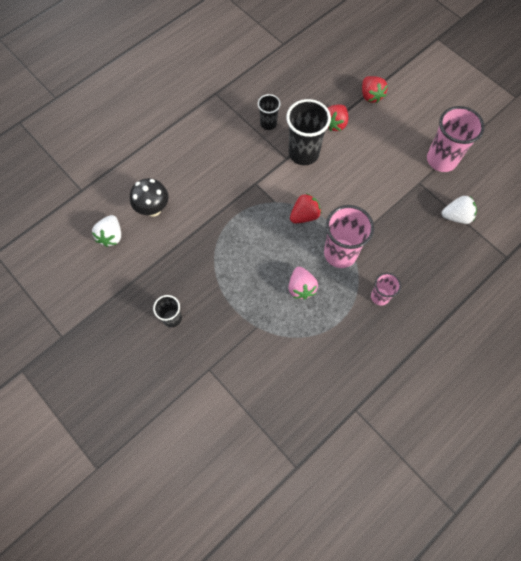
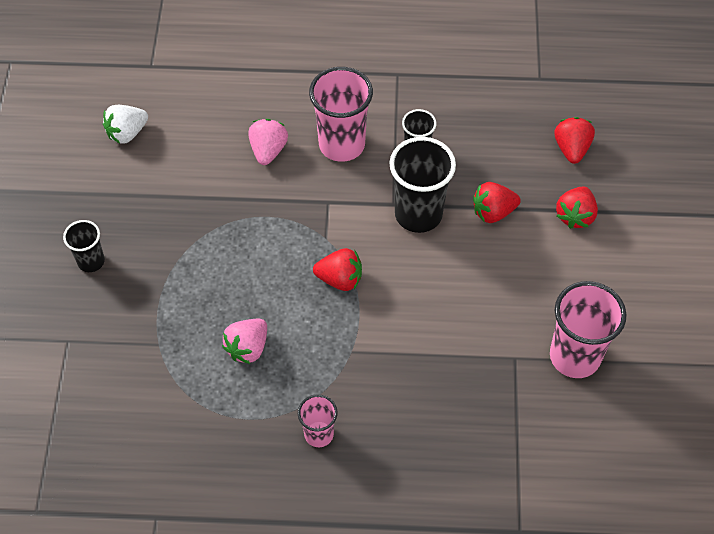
camera: 45 degrees right, 10 degrees down
(153, 209) = (196, 141): black mushroom -> none
(196, 183) = (268, 150): none -> pink strawberry
(334, 66) = (571, 149): none -> red strawberry
(340, 253) = (330, 351): pink cup -> pink cup (342, 144)
(456, 216) = (513, 432): white strawberry -> none

